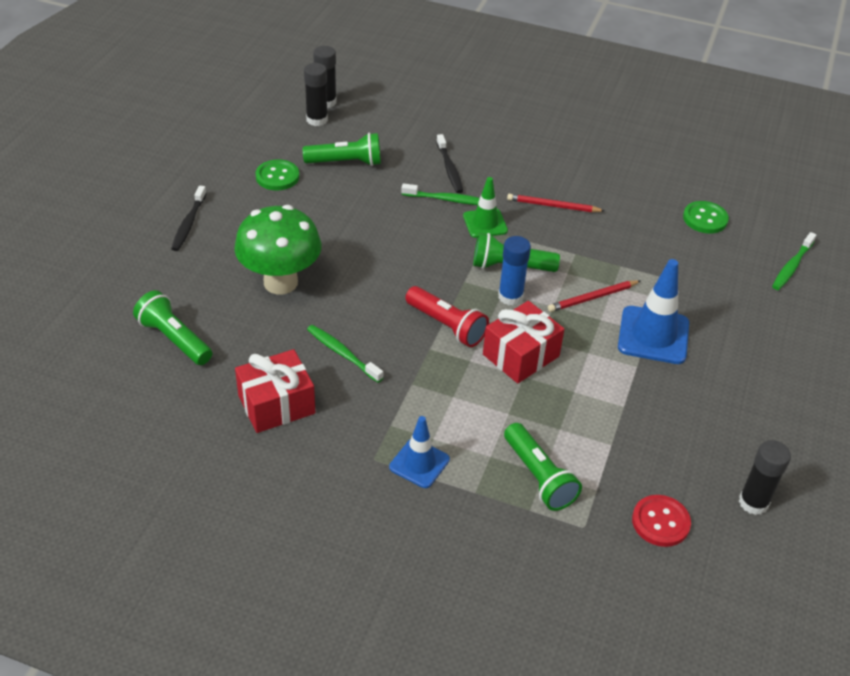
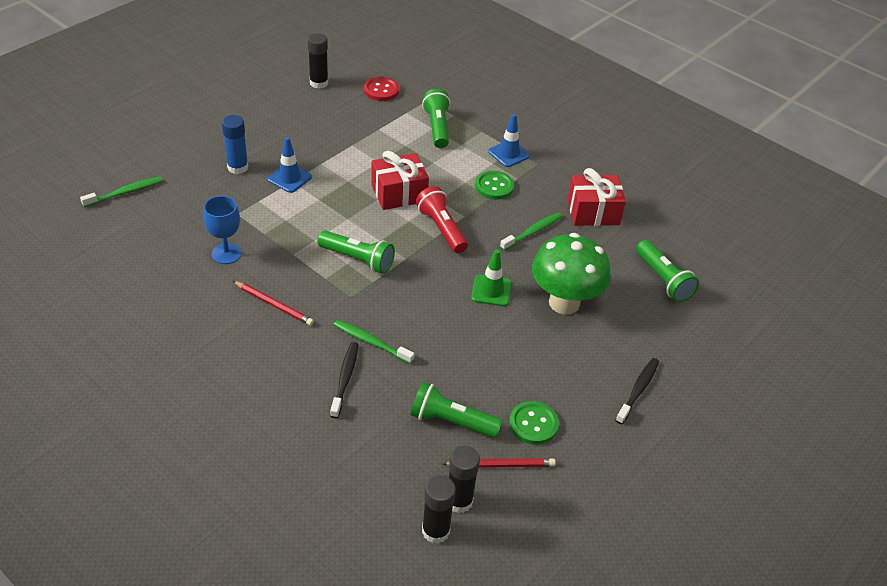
camera: 160 degrees left, 0 degrees up
(342, 353) = (532, 232): green toothbrush -> green toothbrush turned 105 degrees counterclockwise
(485, 223) = (351, 306): green traffic cone -> green traffic cone (491, 290)
(510, 296) = (376, 236): blue glue stick -> blue glue stick (238, 167)
(592, 298) = (311, 216): red pencil -> red pencil (501, 465)
(635, 236) = (226, 253): none -> blue goblet
(653, 335) = (289, 178): blue traffic cone -> blue traffic cone, size x0.63
(705, 219) = (147, 251): green button -> green button (494, 186)

